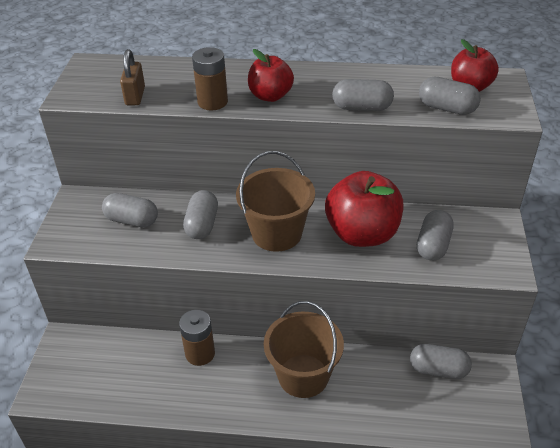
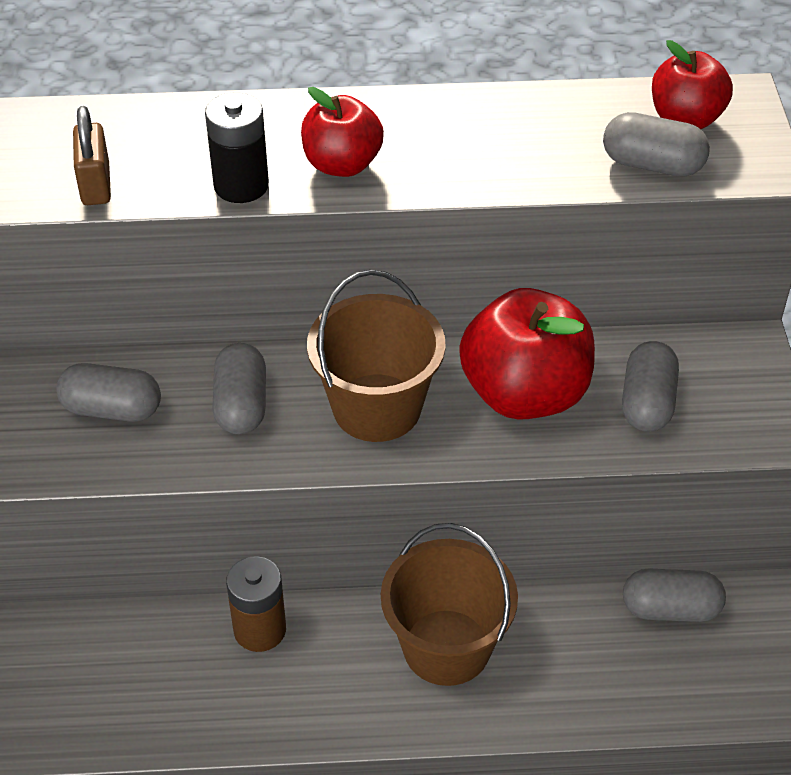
camera: 10 degrees left, 5 degrees up
(212, 102) = (241, 185): brown battery -> black battery
(362, 107) = (507, 175): grey capsule -> none

